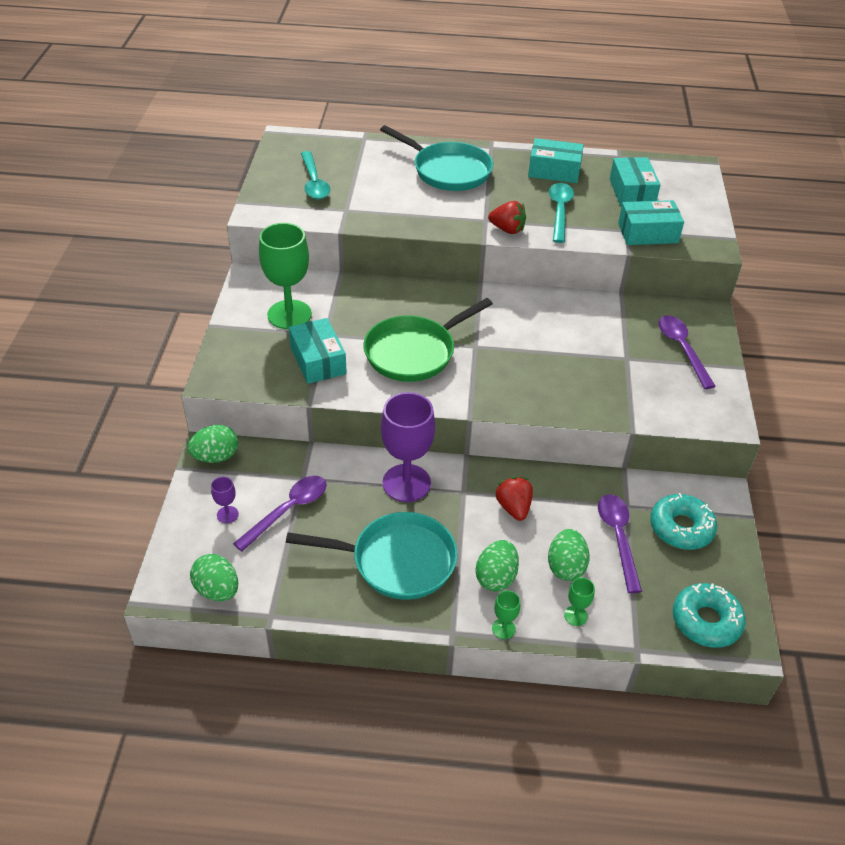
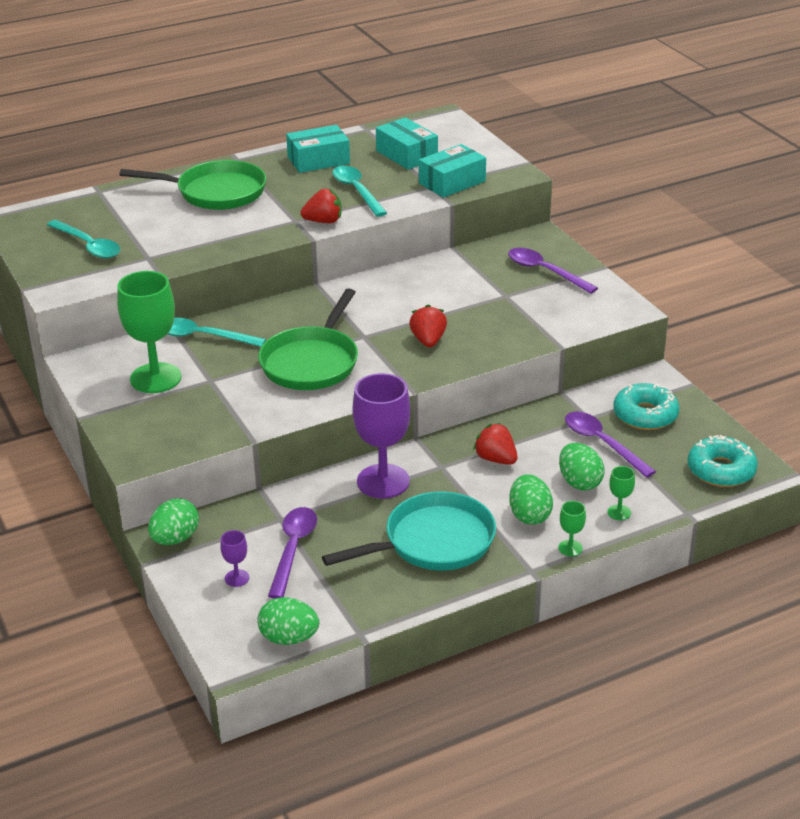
camera: 30 degrees left, 10 degrees down
(318, 360) = (225, 404): turquoise box -> none
(354, 293) = (203, 337): none -> turquoise spoon
(447, 171) = (215, 192): turquoise pan -> green pan
(523, 374) = (428, 341): none -> red strawberry

